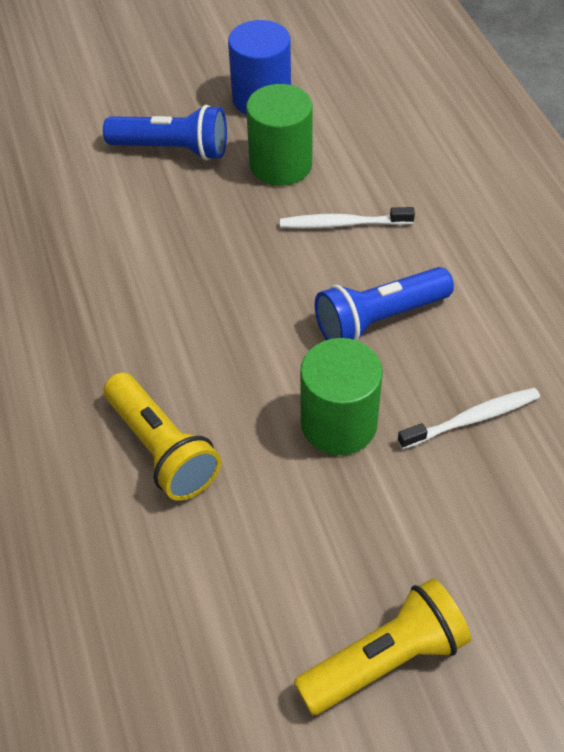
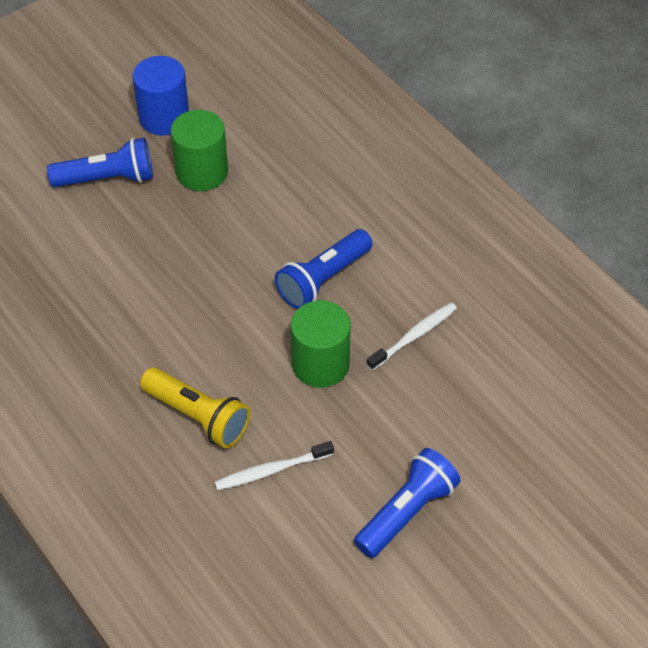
camera: 20 degrees left, 0 degrees up
(342, 224) = (269, 210): white toothbrush -> white toothbrush (271, 470)
(385, 659) = (406, 512): yellow flashlight -> blue flashlight

